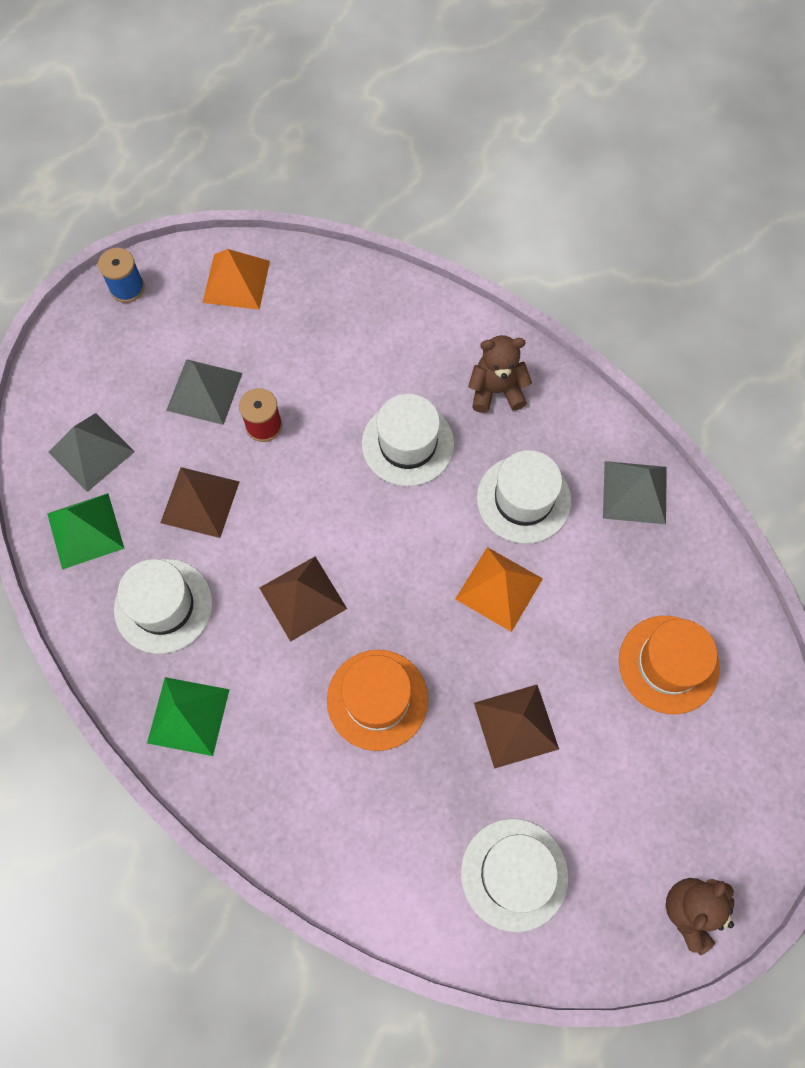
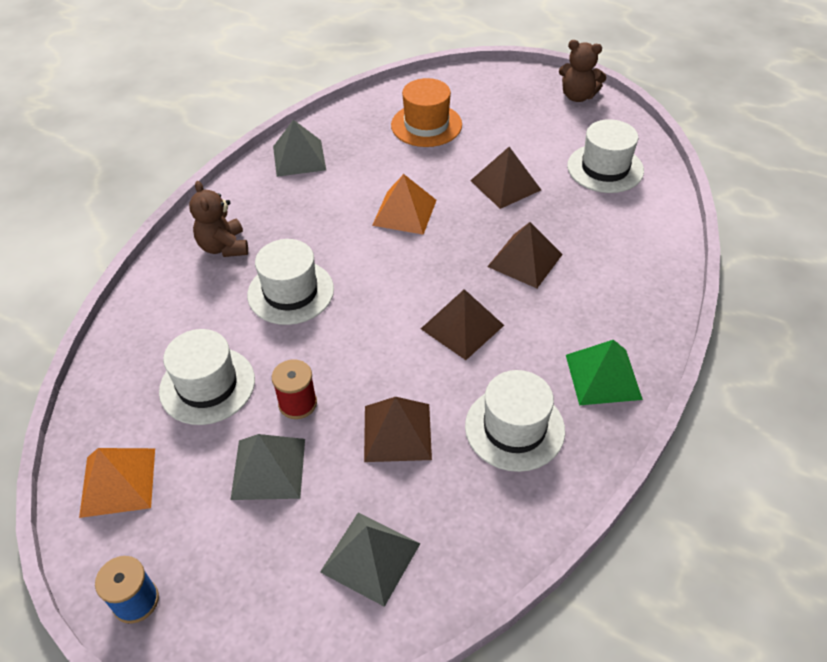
camera: 105 degrees left, 20 degrees down
(85, 531) = (465, 527): green pyramid -> none
(377, 699) = (525, 260): orange hat -> brown pyramid
(523, 499) = (323, 213): white hat -> white hat (207, 385)

